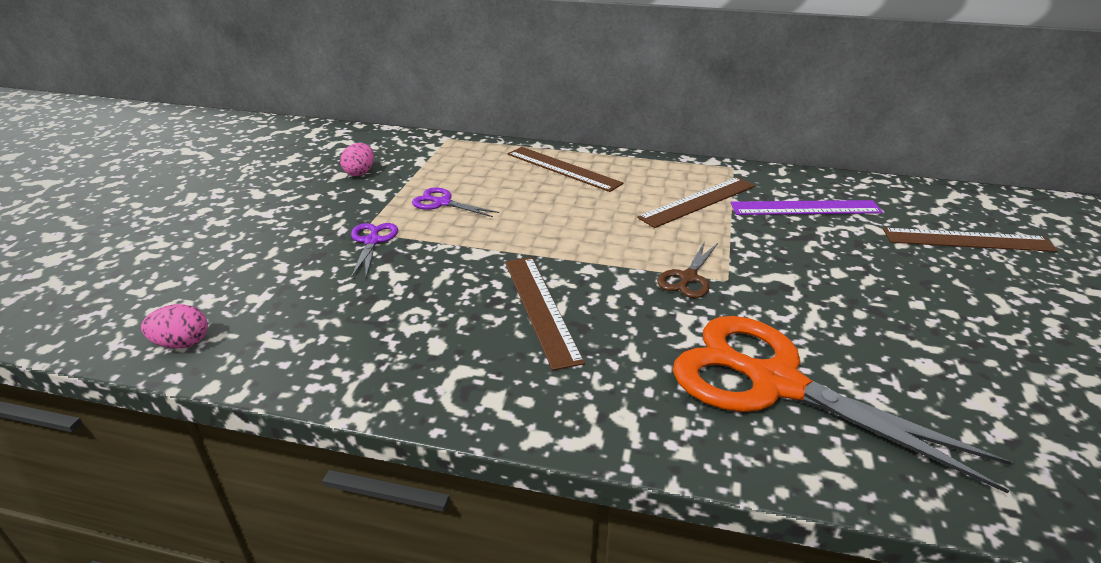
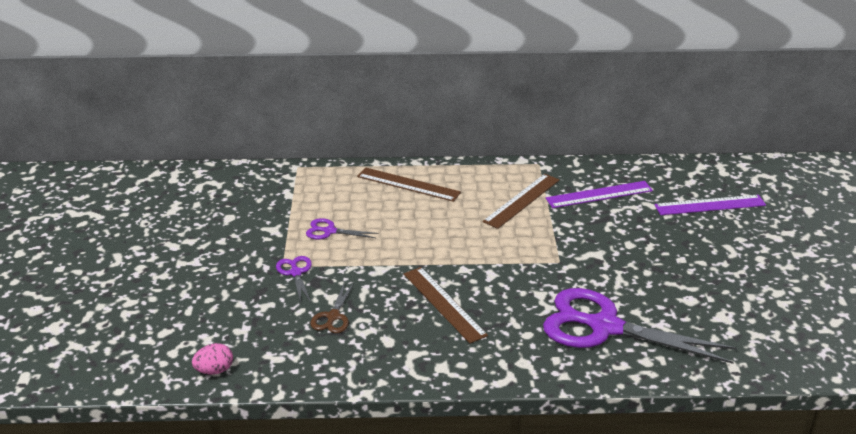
camera: 15 degrees left, 0 degrees up
(360, 172) = (245, 213): pink egg -> none
(688, 278) = (533, 265): brown scissors -> brown scissors (333, 316)
(774, 383) = (604, 327): orange scissors -> purple scissors
(967, 240) = (710, 205): brown ruler -> purple ruler

